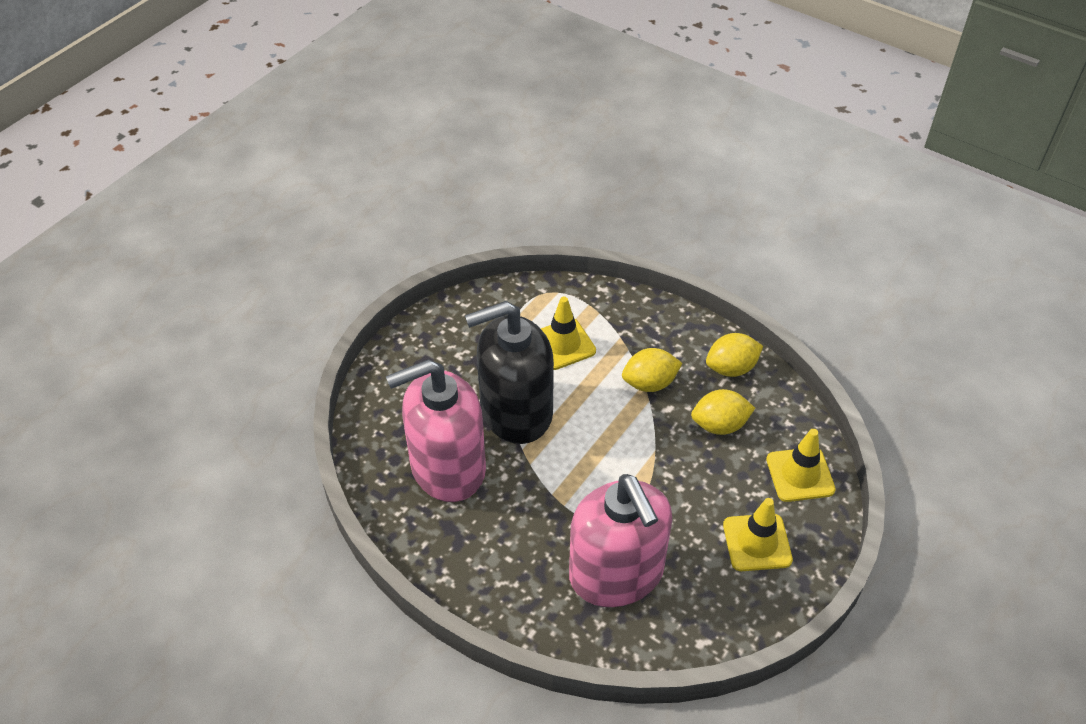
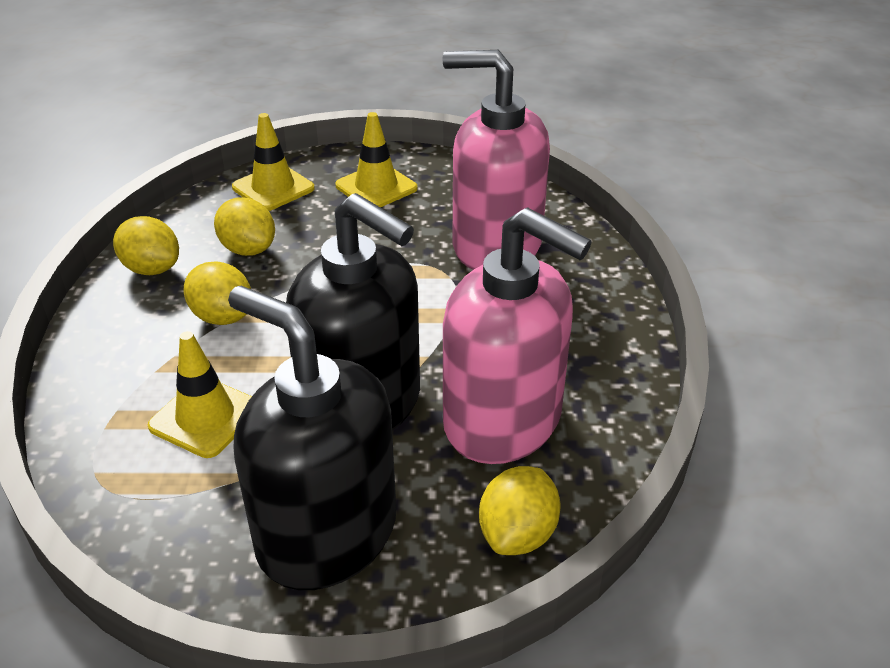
camera: 125 degrees left, 10 degrees down
(373, 427) = (517, 534): none -> yellow lemon
(442, 357) = (326, 534): none -> black soap dispenser
(616, 574) = (496, 245): pink soap dispenser -> pink soap dispenser turned 105 degrees counterclockwise

